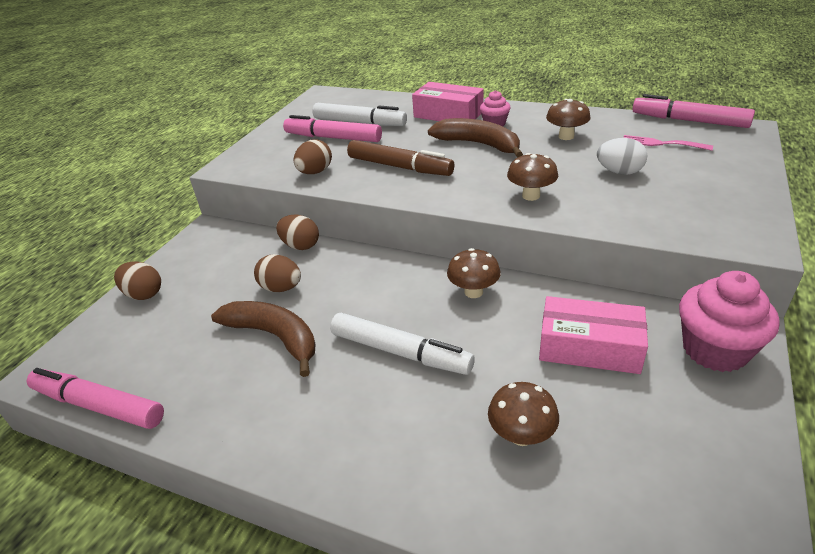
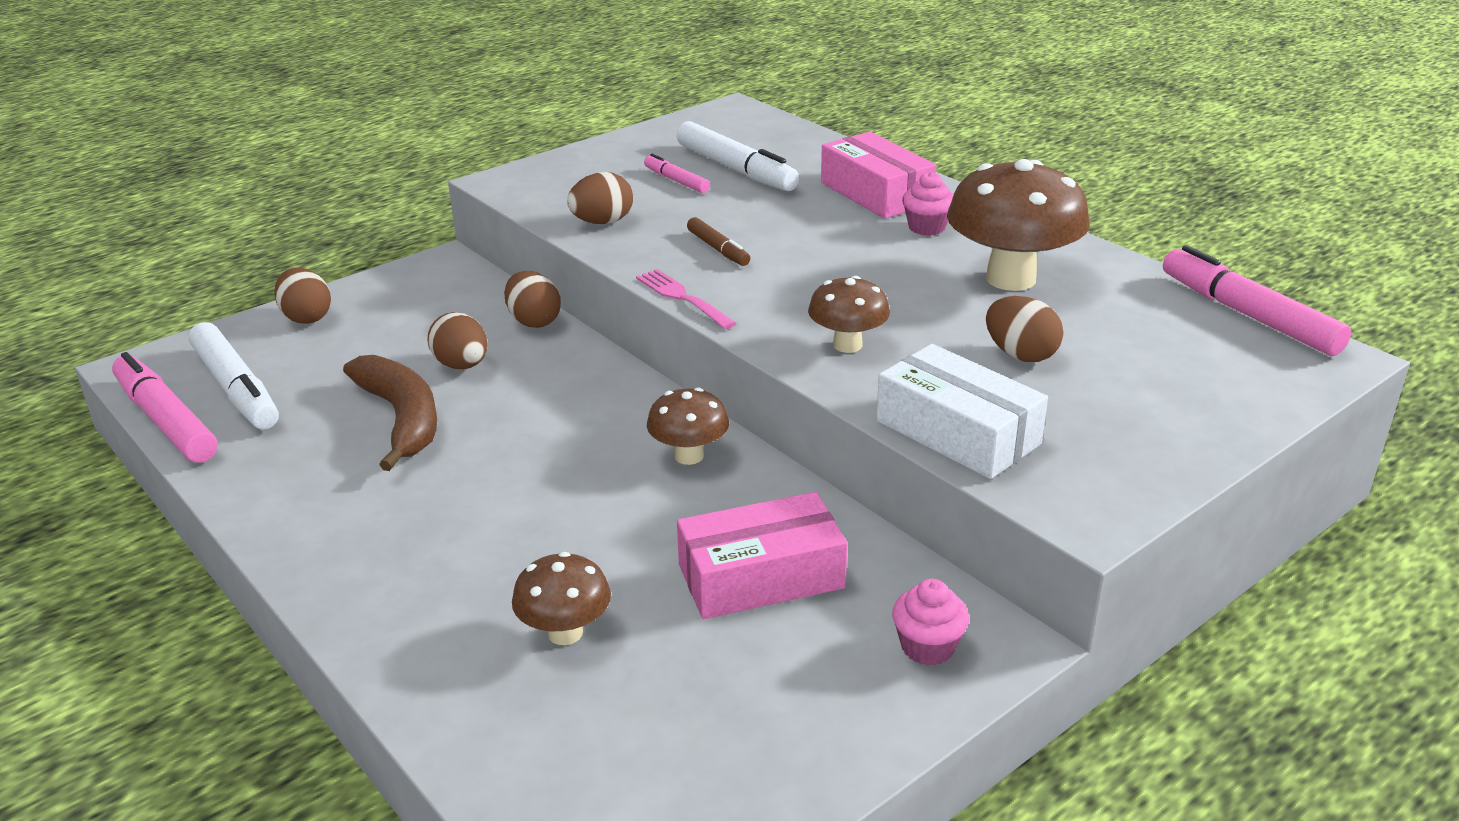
camera: 25 degrees right, 5 degrees down
(333, 138) = (676, 181): pink marker -> pink marker, size x0.53
(399, 167) = (718, 249): brown marker -> brown marker, size x0.53
(400, 352) = (524, 490): white marker -> white marker (236, 388)
(479, 144) = (865, 251): brown banana -> none
(566, 136) = (1010, 279): brown mushroom -> brown mushroom, size x1.84
(589, 347) = (761, 576): pink box -> pink box turned 60 degrees counterclockwise
(619, 172) = (1020, 355): white egg -> brown egg
(643, 222) = (957, 432): none -> white box
(661, 143) = (1147, 335): pink fork -> pink fork (682, 297)
(714, 350) = (927, 647): pink cupcake -> pink cupcake, size x0.54

